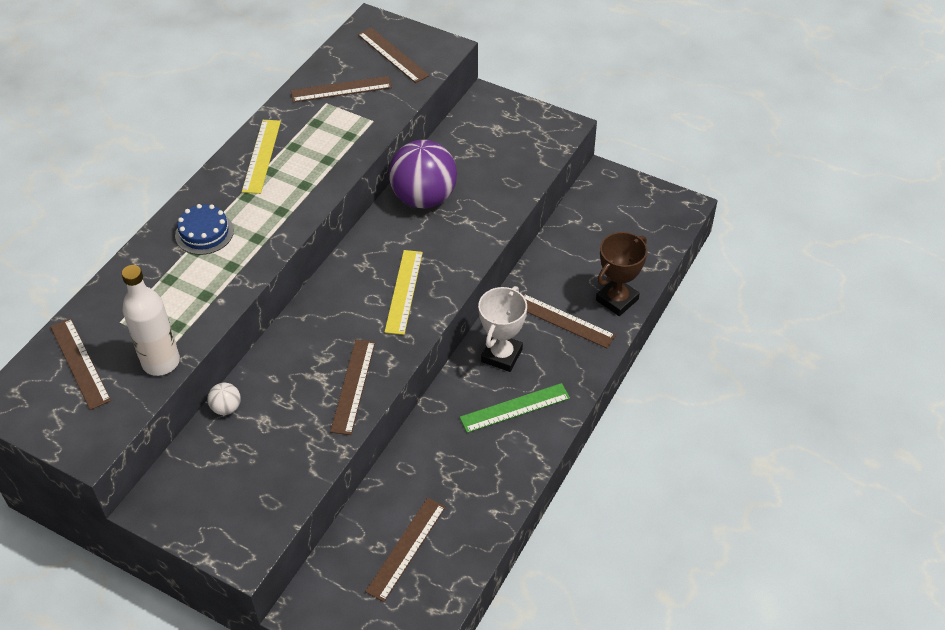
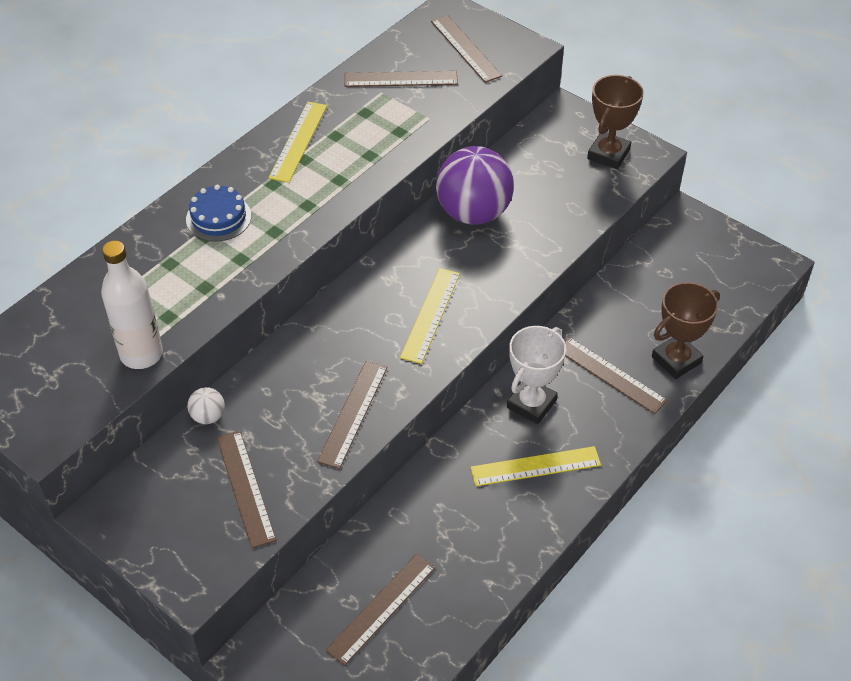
camera: 10 degrees right, 0 degrees up
(80, 363) = (54, 342): brown ruler -> brown ruler (245, 488)
(515, 408) = (535, 466): green ruler -> yellow ruler
(530, 131) = (608, 154): none -> brown trophy

